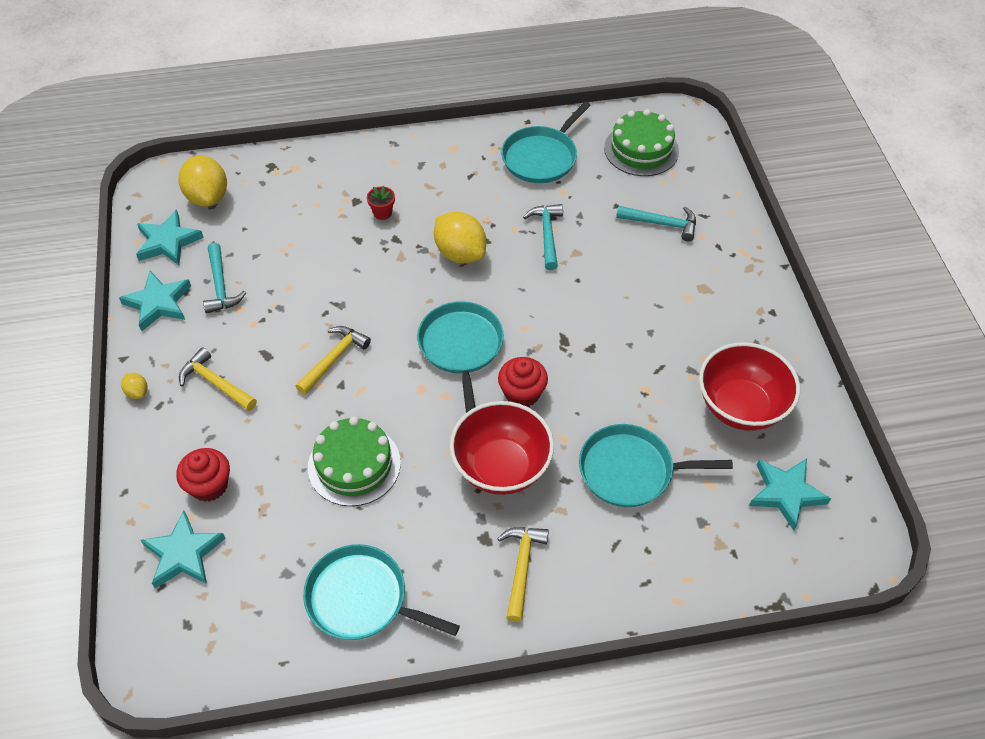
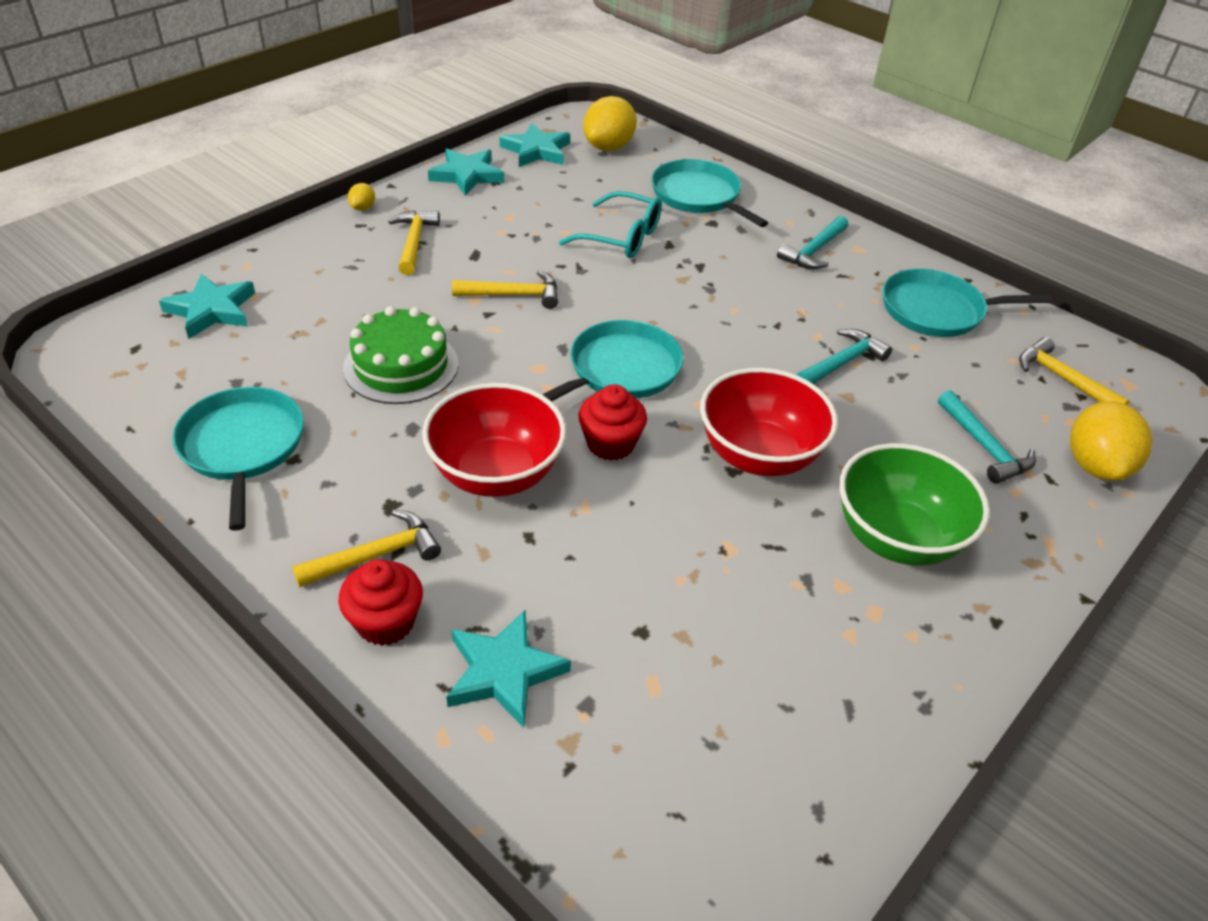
camera: 50 degrees right, 10 degrees down
(209, 485) = (298, 290): red cupcake -> red cupcake (385, 622)
(220, 286) = (522, 196): turquoise hammer -> turquoise hammer (814, 251)
(325, 260) = (621, 237): none -> turquoise glasses
(382, 213) = (720, 244): red flower pot -> none
(460, 253) = (737, 314): yellow lemon -> yellow lemon (1095, 466)
(631, 470) = (598, 591): turquoise pan -> turquoise pan (698, 196)
(641, 149) = (1062, 379): green cake -> yellow hammer
(693, 311) = (896, 538): none -> green bowl
(741, 407) = (807, 660): red bowl -> red bowl (759, 455)
(786, 493) = (721, 785): turquoise star -> turquoise star (504, 672)

